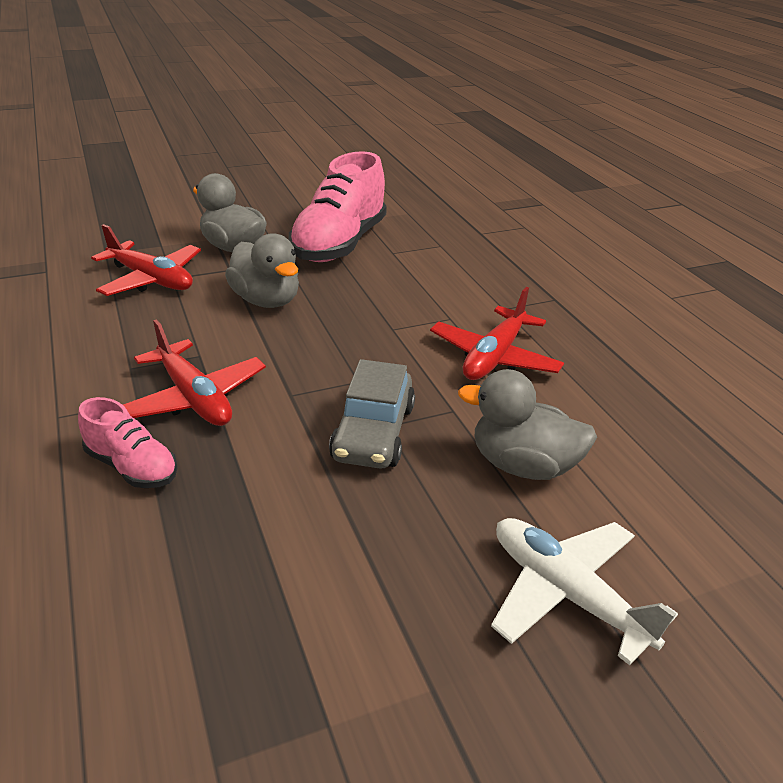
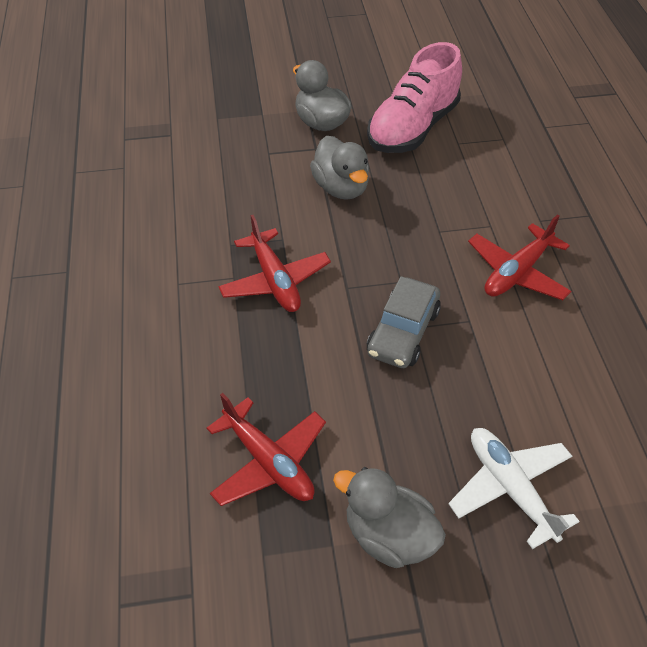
camera: 15 degrees right, 15 degrees up
(132, 467) = (227, 336): pink shoe -> none
(151, 279) = (251, 153): red plane -> red plane (268, 462)
(523, 465) = (510, 379): grey duck -> grey duck (389, 535)

